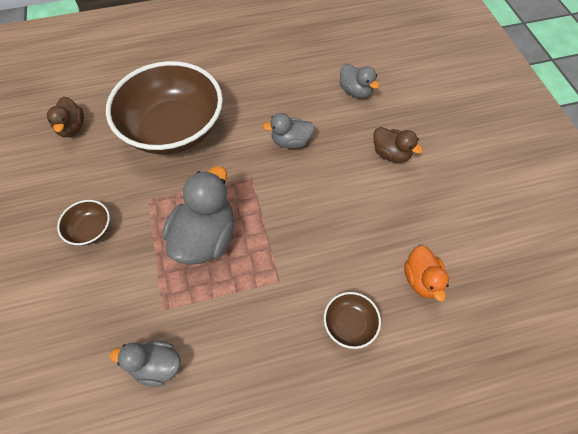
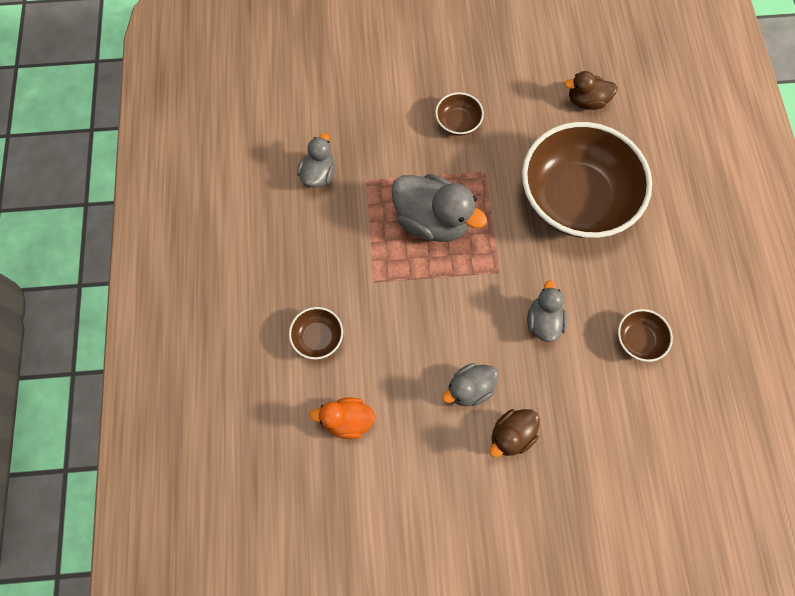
camera: 100 degrees right, 10 degrees up
(292, 83) = (638, 339): none -> brown bowl
(355, 91) = (618, 418): grey duck -> grey duck (469, 389)

